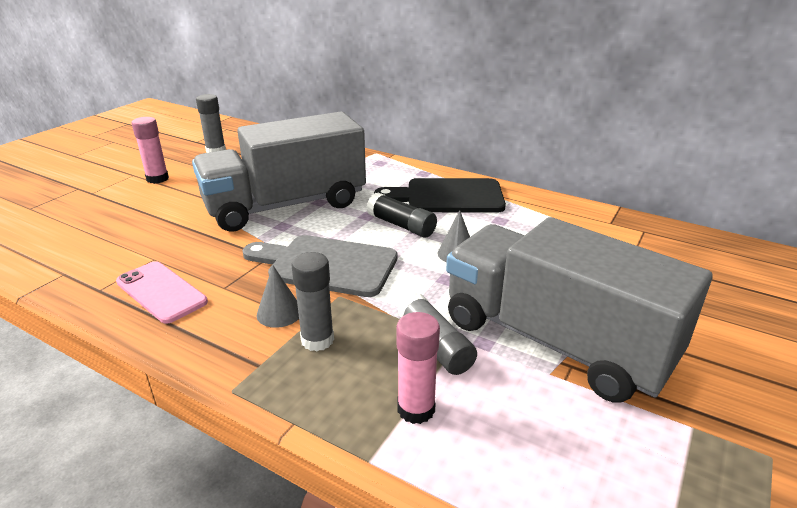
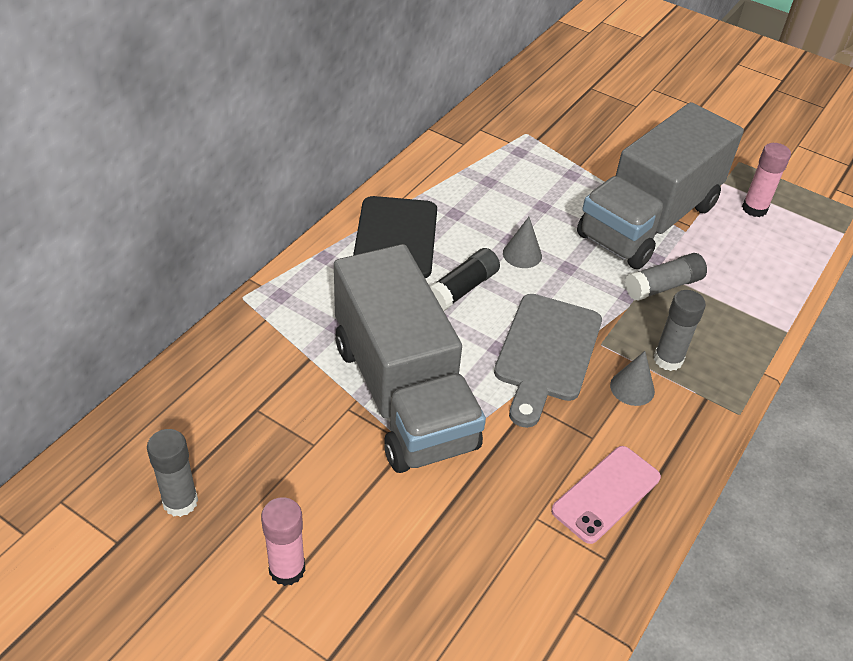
camera: 90 degrees left, 15 degrees up
(416, 409) = (735, 304): pink glue stick -> pink glue stick (754, 209)

